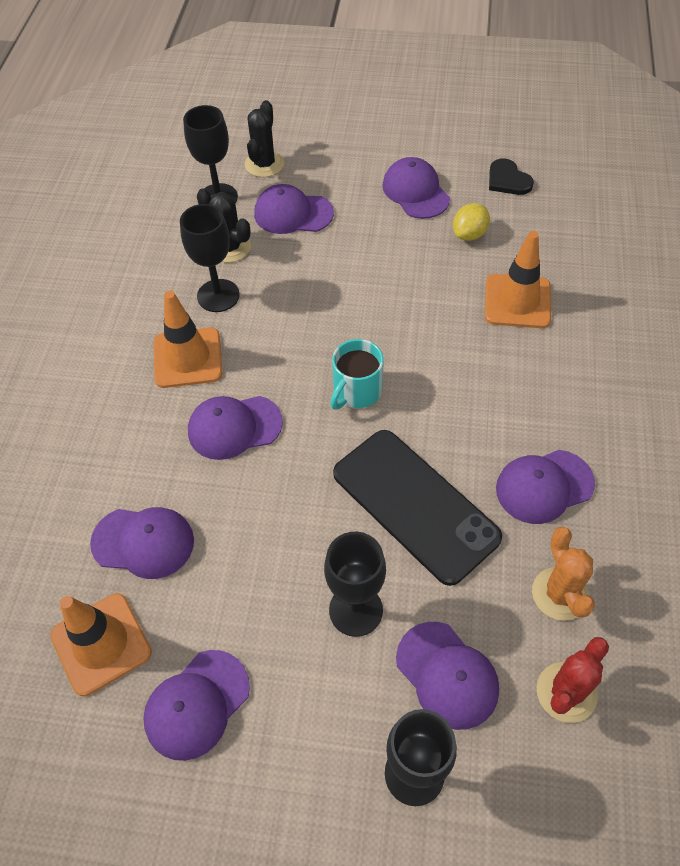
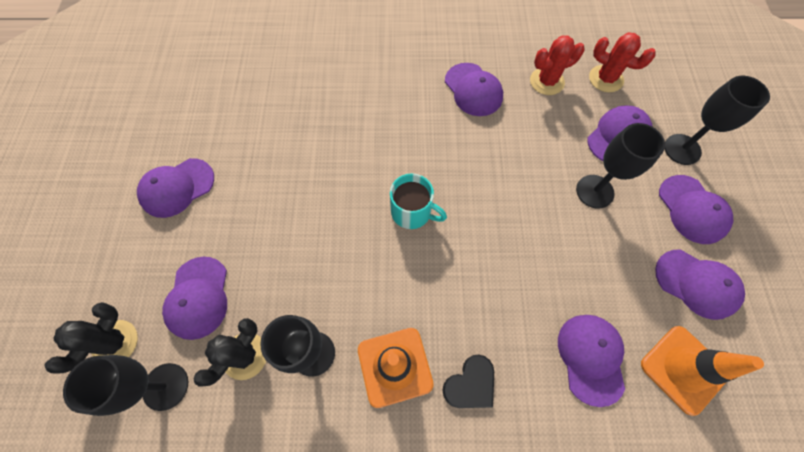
camera: 100 degrees left, 10 degrees up
(234, 427) = (464, 305): purple cap -> purple cap (692, 209)
(264, 164) = (115, 343): black cactus -> black cactus turned 75 degrees counterclockwise
(415, 505) = (506, 163): black phone -> none
(469, 234) = (235, 142): yellow lemon -> none
(508, 180) = (169, 117): black heart -> black heart (471, 384)
(517, 301) = (311, 107): orange traffic cone -> none
(560, 594) = (547, 81): orange cactus -> red cactus

